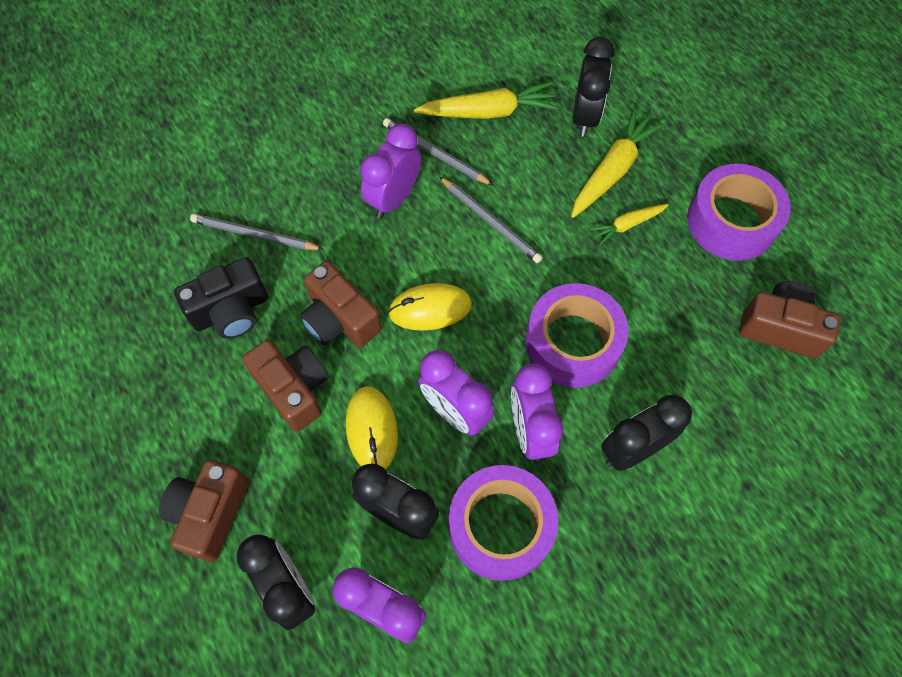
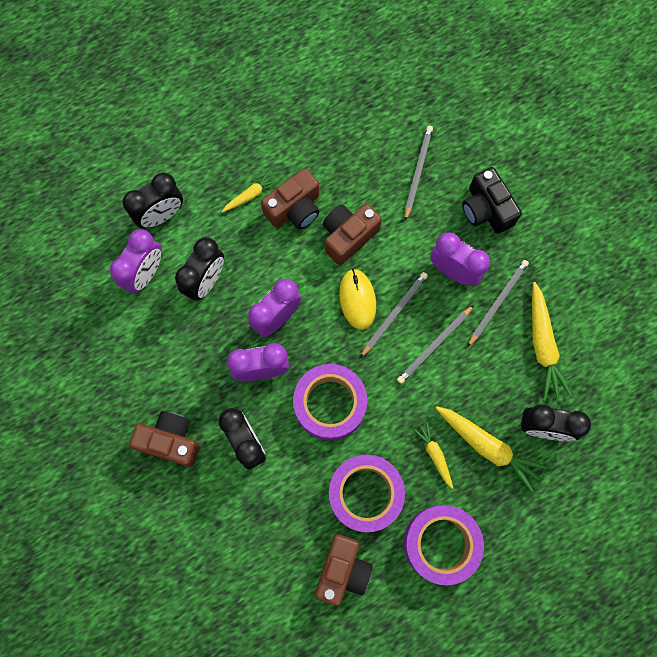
camera: 90 degrees right, 10 degrees up
(210, 513) = (210, 164): brown camera -> brown camera (170, 441)
(231, 311) = (354, 162): black camera -> black camera (486, 209)
(267, 451) = (250, 195): none -> yellow carrot
(371, 429) = (264, 261): yellow mouse -> none
(449, 265) = (394, 313): none -> grey pencil
(501, 526) = (195, 347): purple tape -> purple tape (365, 493)

